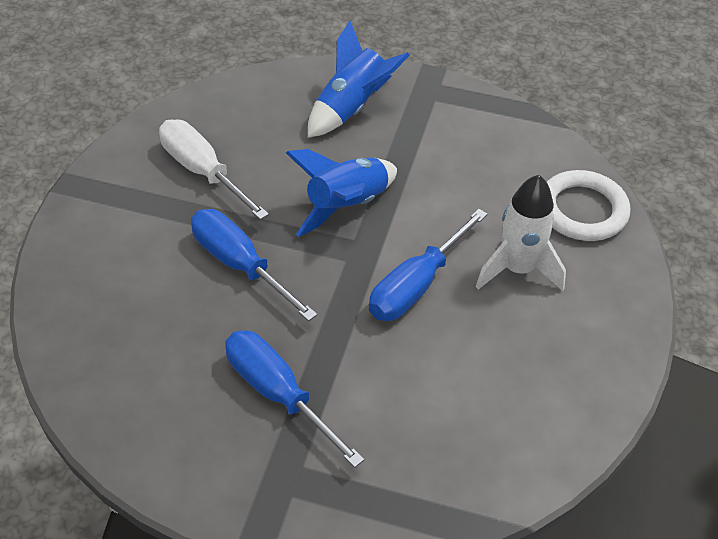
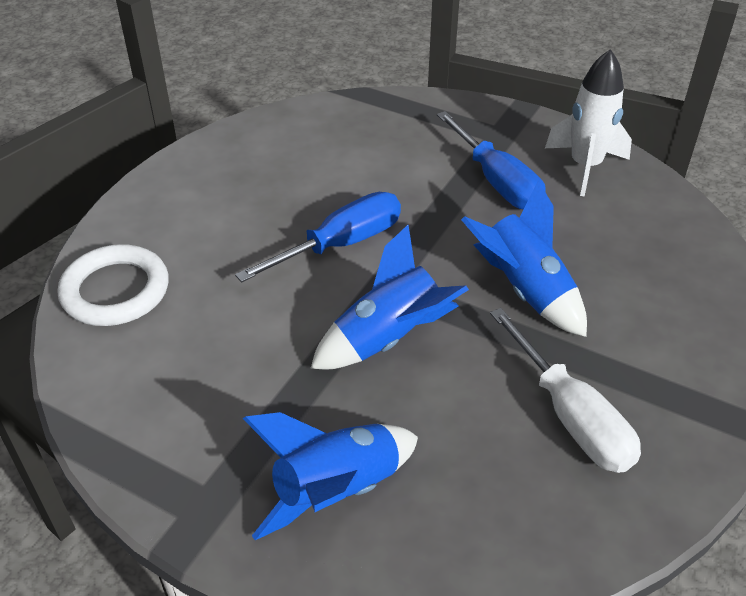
camera: 165 degrees left, 5 degrees down
(240, 265) = (525, 291): blue screwdriver -> blue rocket
(517, 269) = (229, 244): white rocket -> white rocket (585, 166)

